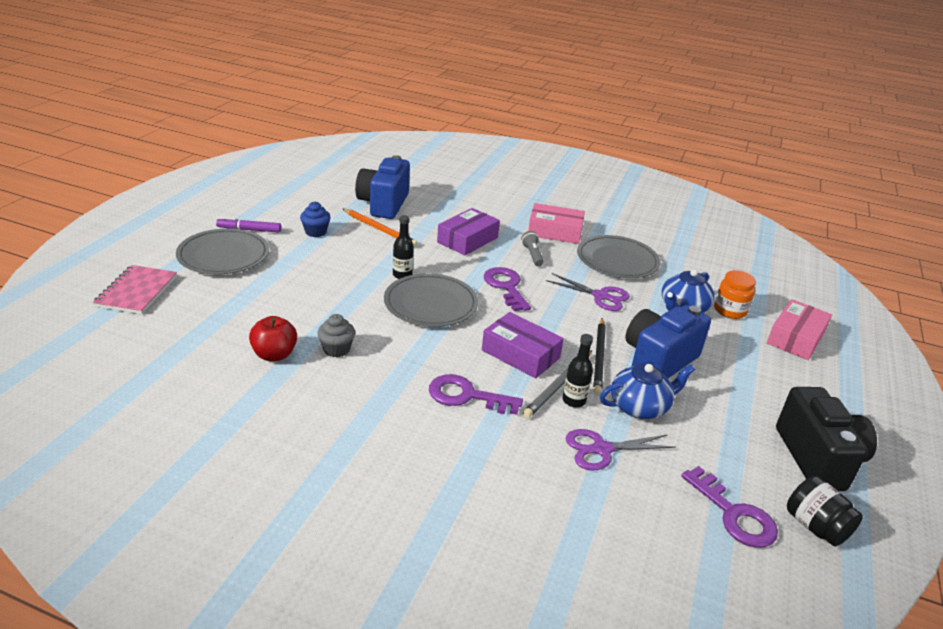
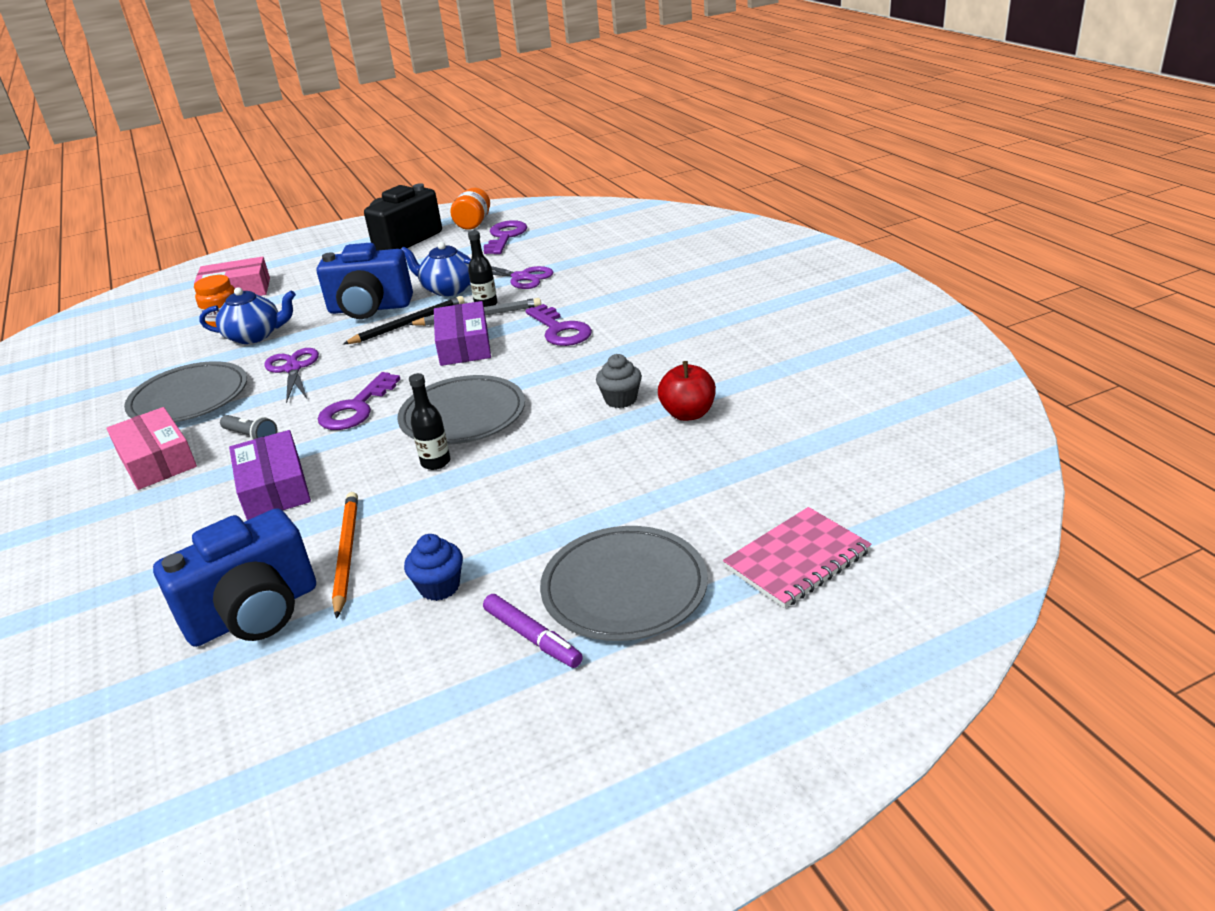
camera: 130 degrees left, 0 degrees up
(467, 240) = (274, 487): purple box -> purple box turned 75 degrees clockwise
(532, 255) = (251, 437): grey flashlight -> grey flashlight turned 90 degrees counterclockwise
(815, 526) = (473, 223): black jar -> orange jar

